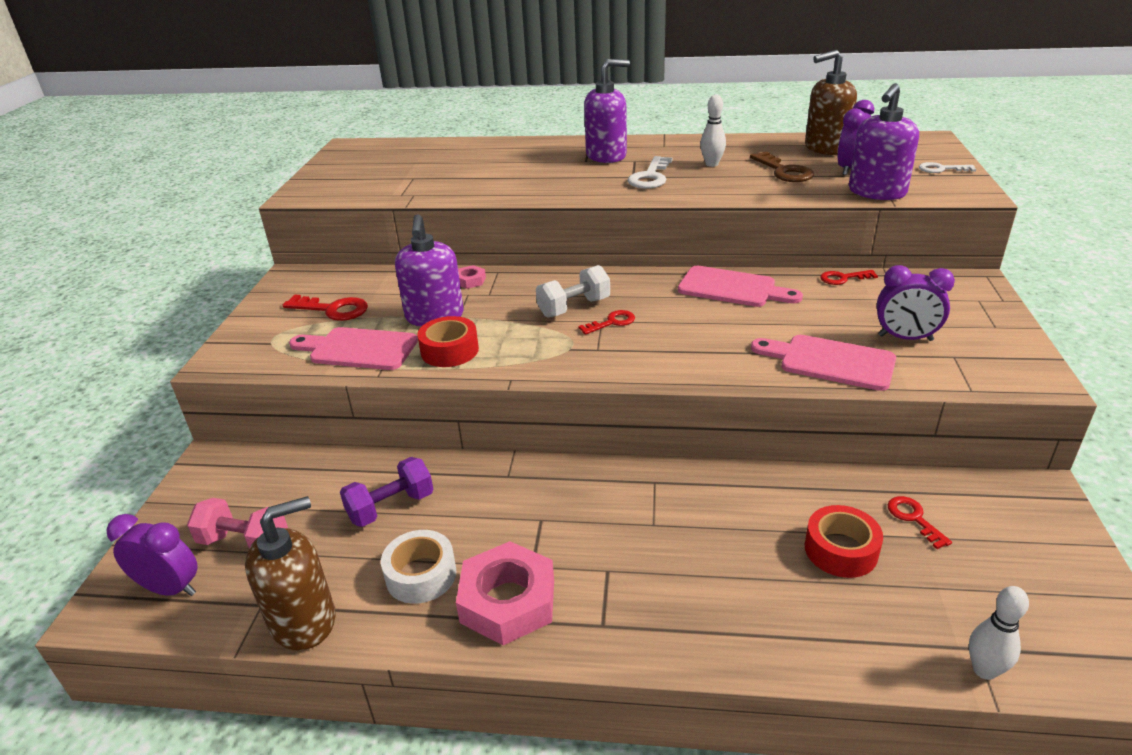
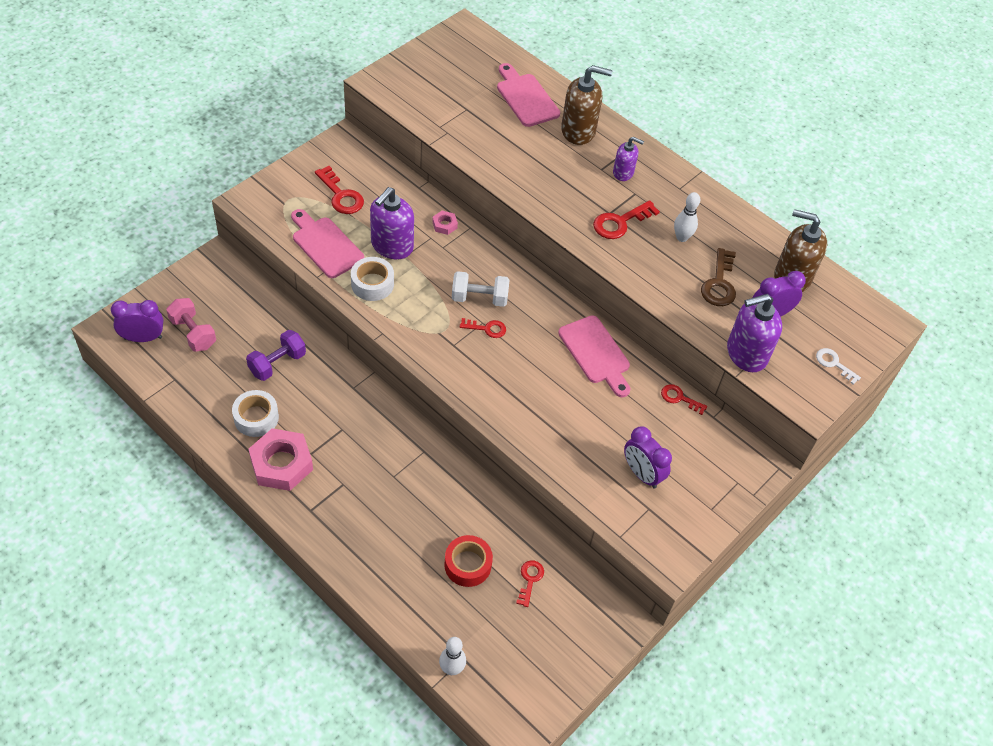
camera: 30 degrees right, 20 degrees up
(170, 588) = (143, 338): purple clock -> purple clock turned 60 degrees counterclockwise
(304, 620) = (186, 403): brown soap dispenser -> brown soap dispenser (578, 131)
(391, 507) = (277, 363): purple dumbbell -> purple dumbbell turned 45 degrees counterclockwise
(449, 350) = (372, 284): red tape -> white tape
(606, 156) = (623, 173): purple soap dispenser -> purple soap dispenser, size x0.58
(650, 177) = (620, 222): white key -> red key
(830, 362) = (571, 456): pink cutting board -> pink cutting board (526, 98)

